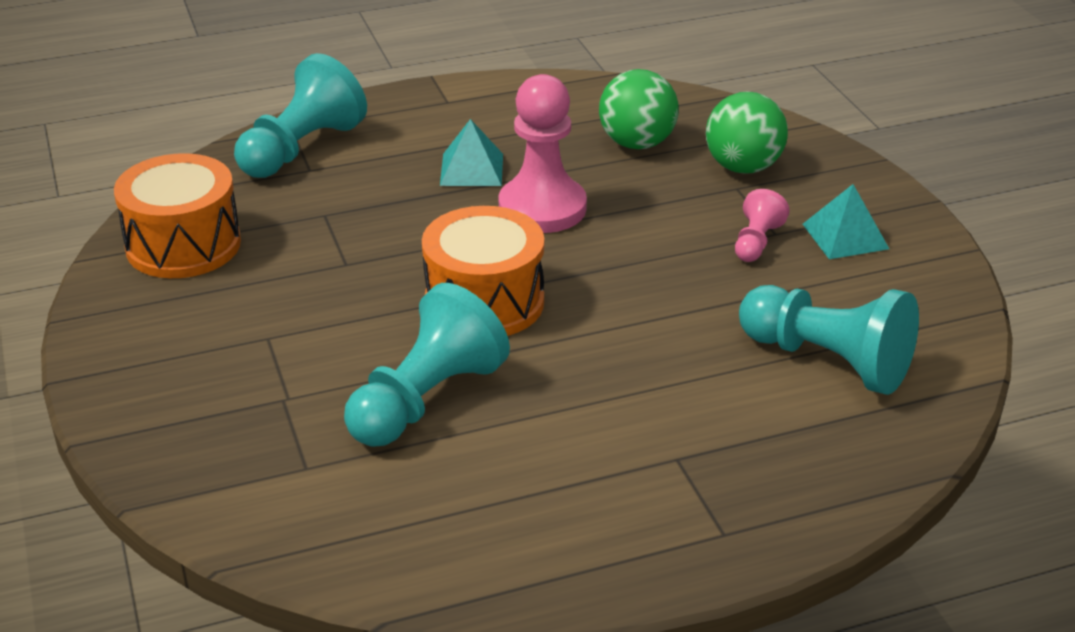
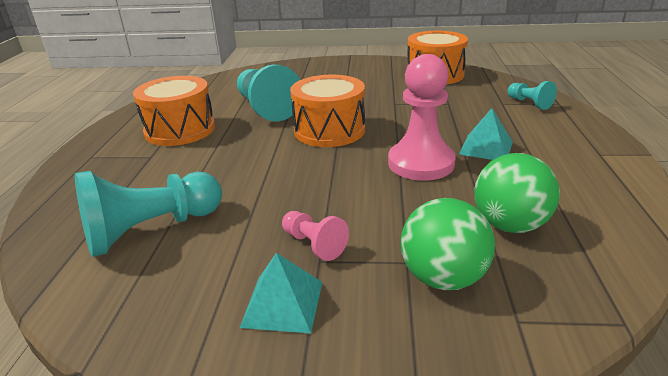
camera: 115 degrees right, 5 degrees down
(301, 149) = (529, 103): turquoise pawn -> turquoise pawn, size x0.51
(569, 471) = (180, 130): none -> orange drum

